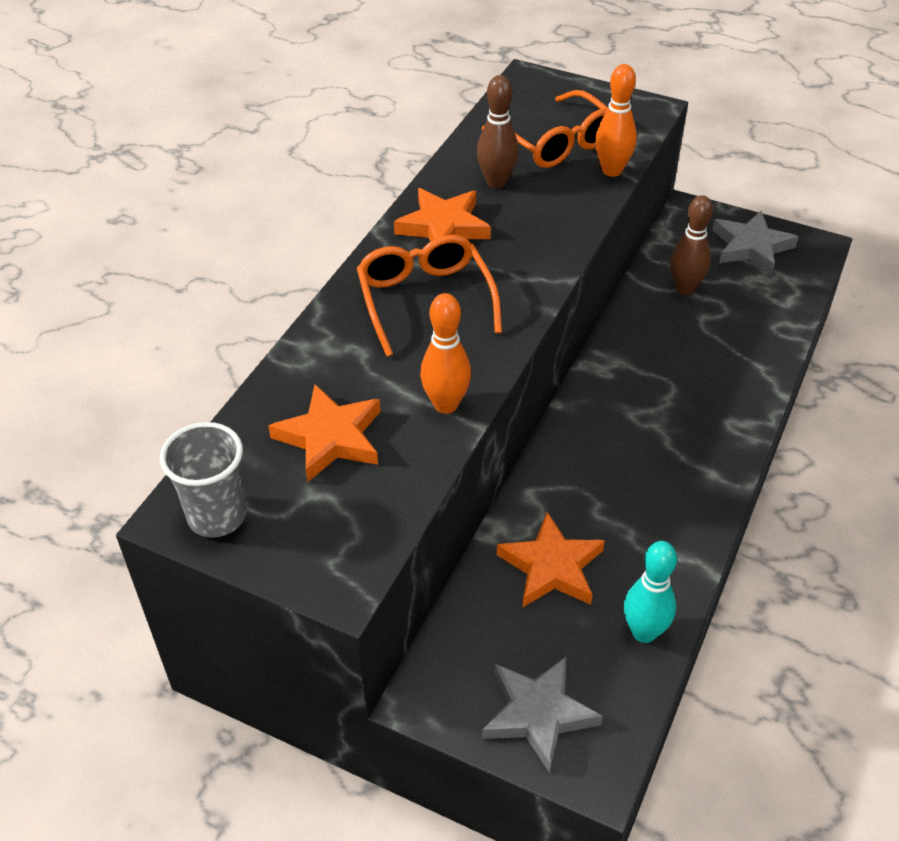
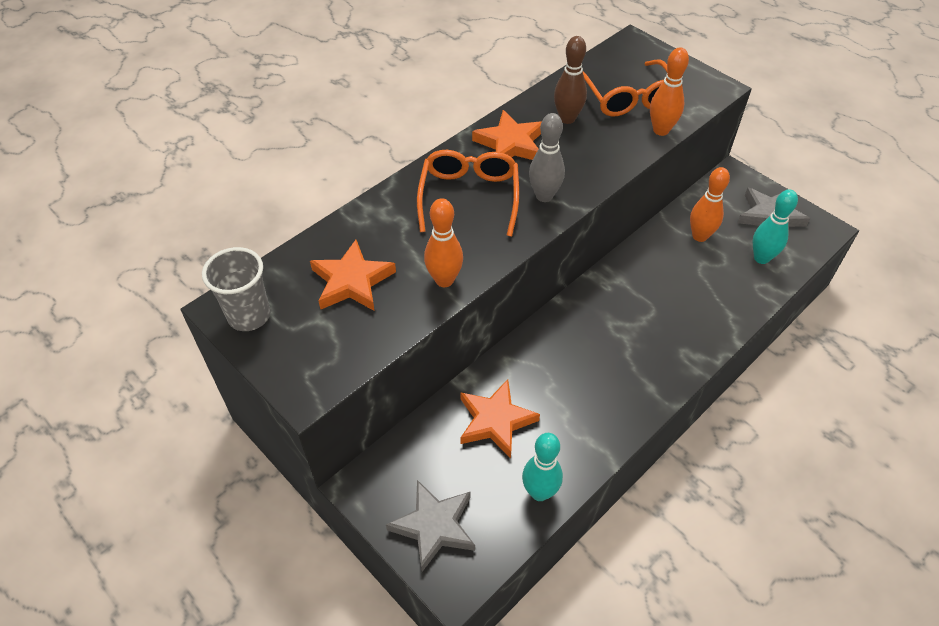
camera: 20 degrees right, 5 degrees up
(515, 277) = (544, 196): none -> grey bowling pin
(685, 288) = (699, 236): brown bowling pin -> orange bowling pin
(764, 295) = (761, 258): none -> turquoise bowling pin

